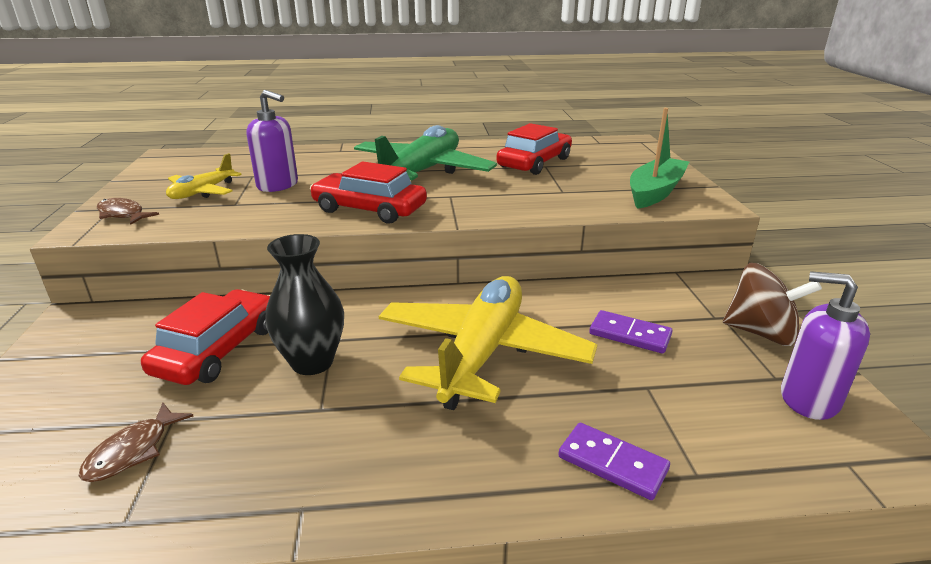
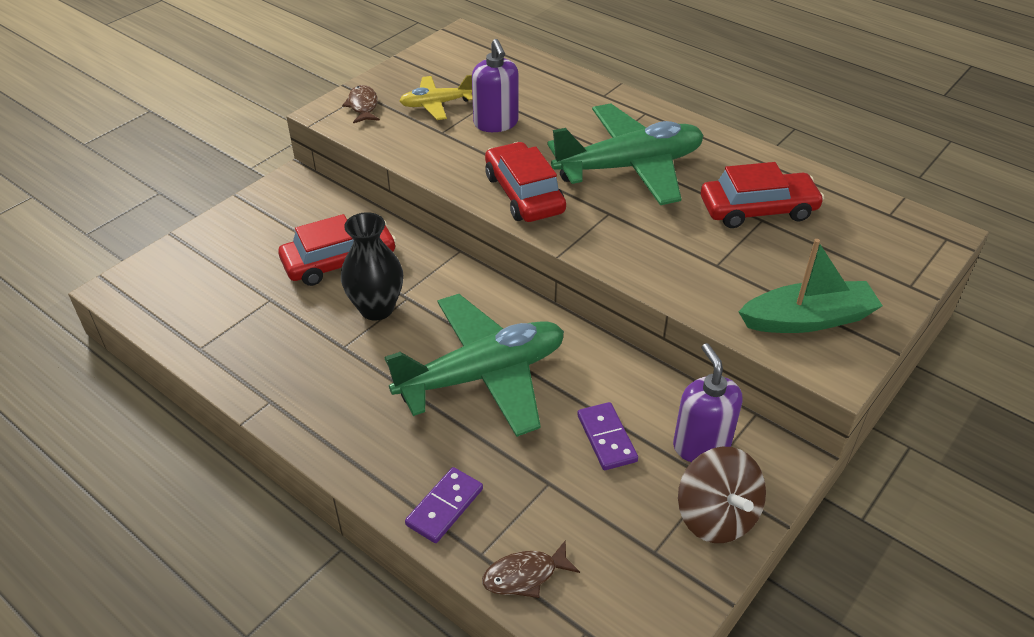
camera: 45 degrees right, 15 degrees up
(133, 451) = (237, 308): brown fish -> brown fish (525, 575)
(482, 352) = (483, 375): yellow plane -> green plane
(612, 463) = (445, 507): purple domino -> purple domino turned 45 degrees clockwise
(808, 399) = (646, 582): purple soap dispenser -> purple soap dispenser (701, 445)

